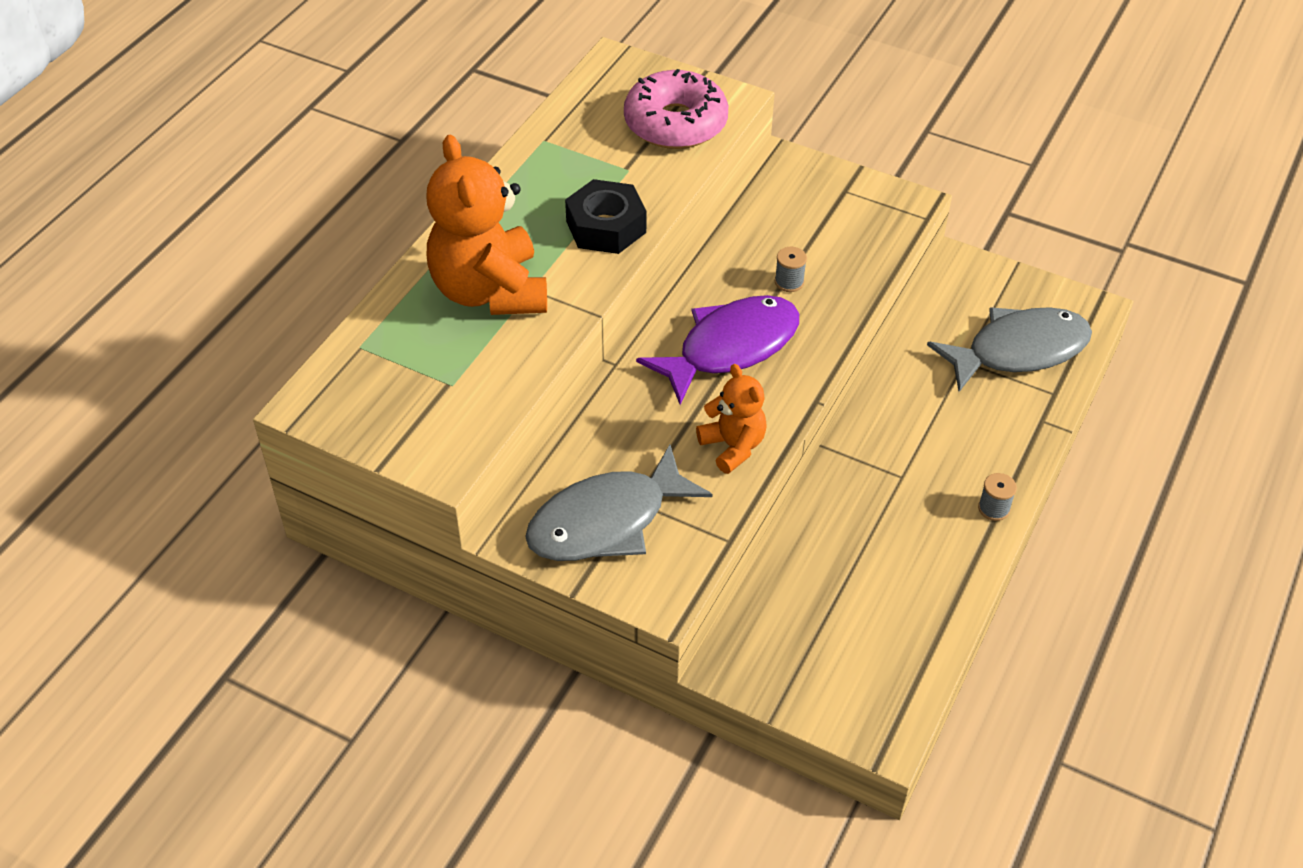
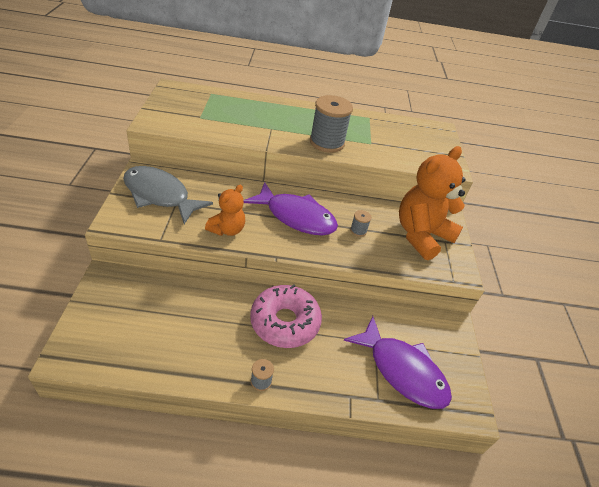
camera: 60 degrees right, 5 degrees down
(490, 291) = (262, 118): orange teddy bear -> orange teddy bear (421, 235)
(606, 227) = (327, 142): black nut -> grey spool
(675, 123) = (416, 152): pink donut -> pink donut (285, 322)
(1018, 351) = (402, 370): grey fish -> purple fish

